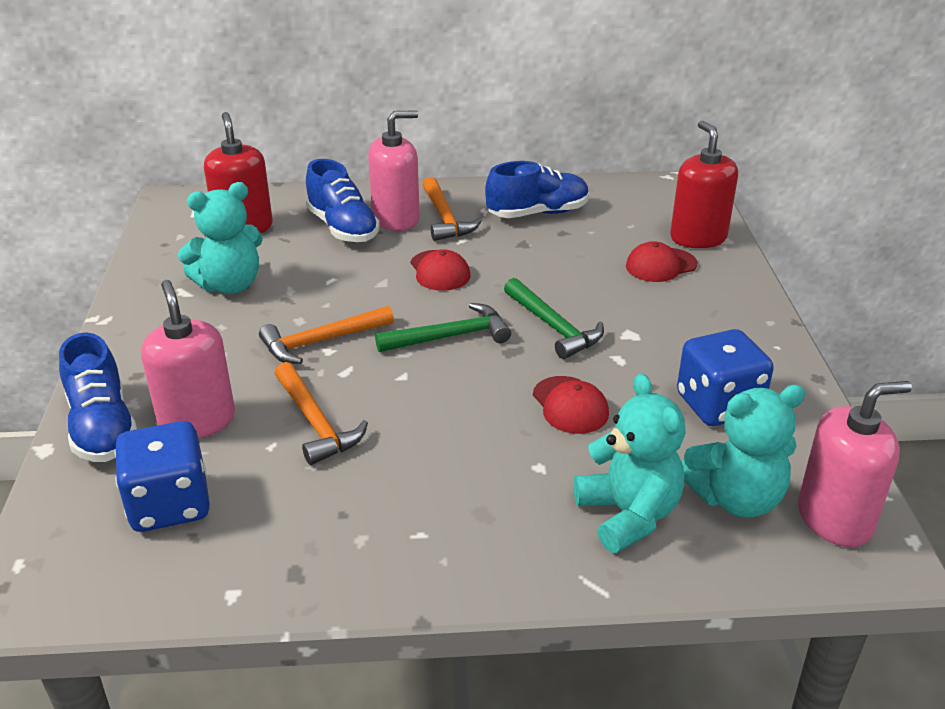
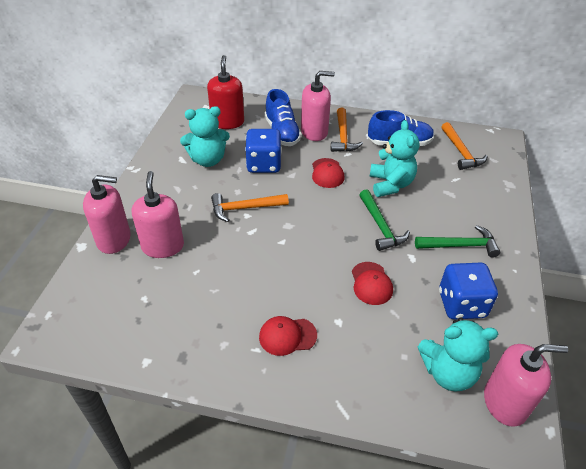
camera: 15 degrees right, 10 degrees up
(103, 427) = (114, 239): blue shoe -> pink soap dispenser
(170, 505) = (132, 297): blue dice -> blue dice (264, 164)
(316, 423) = (224, 262): orange hammer -> orange hammer (461, 152)
(450, 336) = (318, 220): green hammer -> green hammer (460, 245)
(628, 515) = (379, 367): turquoise teddy bear -> turquoise teddy bear (390, 184)
(660, 265) = (462, 195): red cap -> red cap (287, 336)
(698, 237) = (493, 179): red soap dispenser -> none

